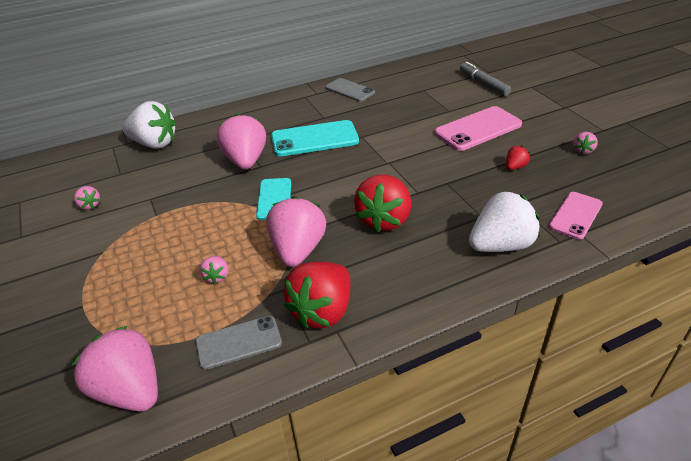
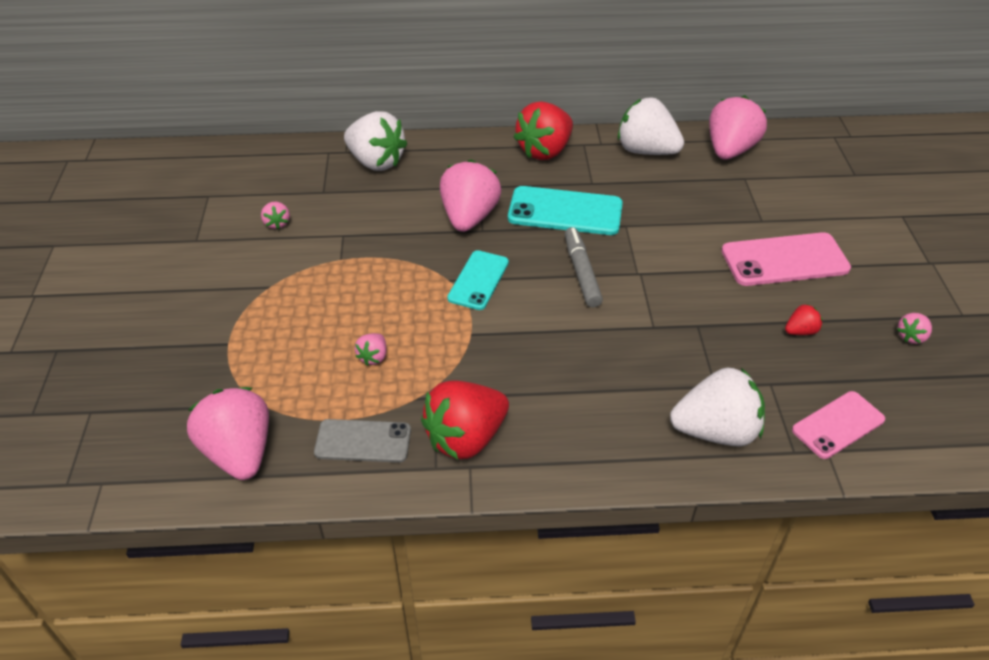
camera: 20 degrees right, 5 degrees up
(298, 250) = (474, 355): pink strawberry -> pink strawberry (730, 150)
(350, 90) = (646, 151): grey phone -> white strawberry
(384, 219) = (593, 350): red strawberry -> red strawberry (545, 151)
(483, 84) = (835, 192): grey marker -> grey marker (581, 272)

